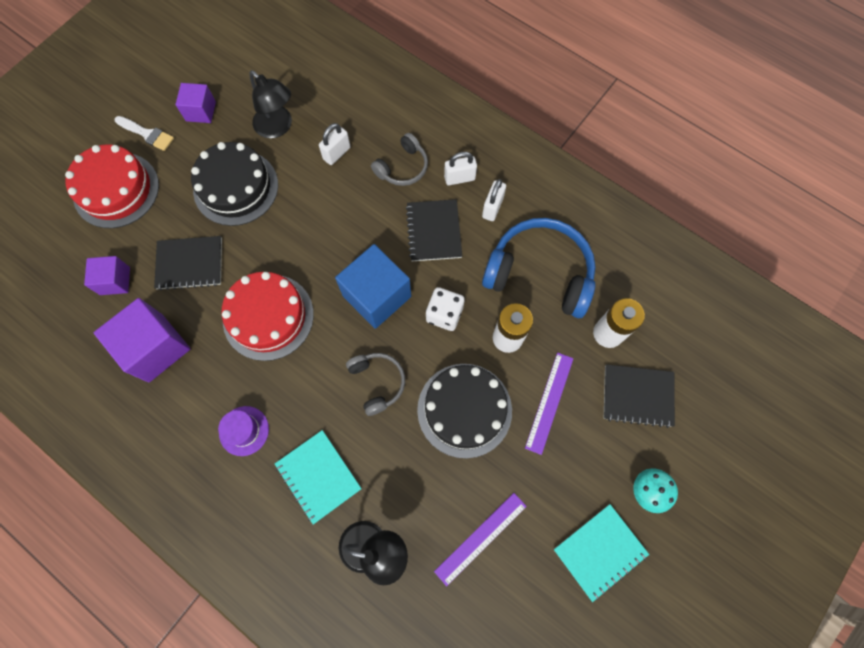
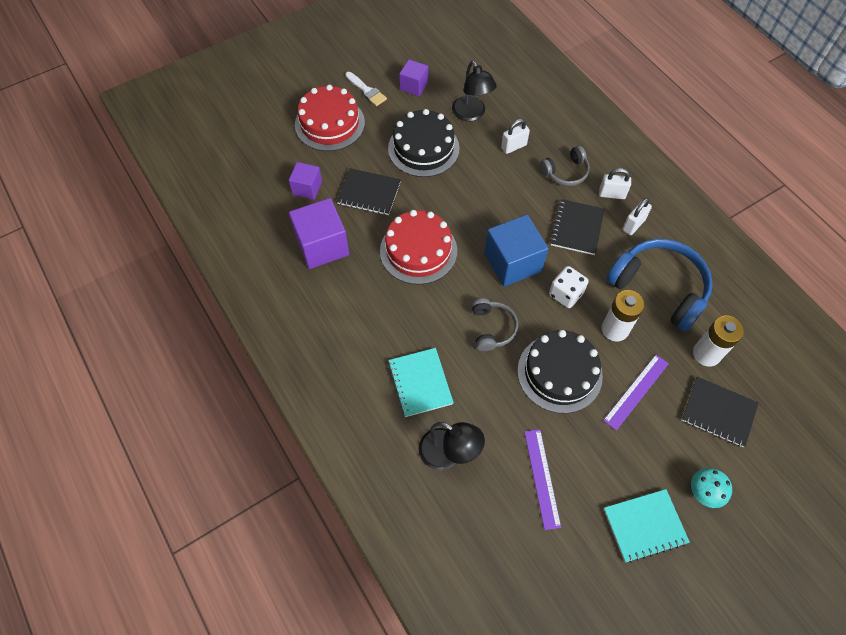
camera: 20 degrees right, 10 degrees down
(244, 431) = (371, 328): purple hat -> none
(481, 538) = (542, 478): purple ruler -> purple ruler turned 75 degrees counterclockwise

